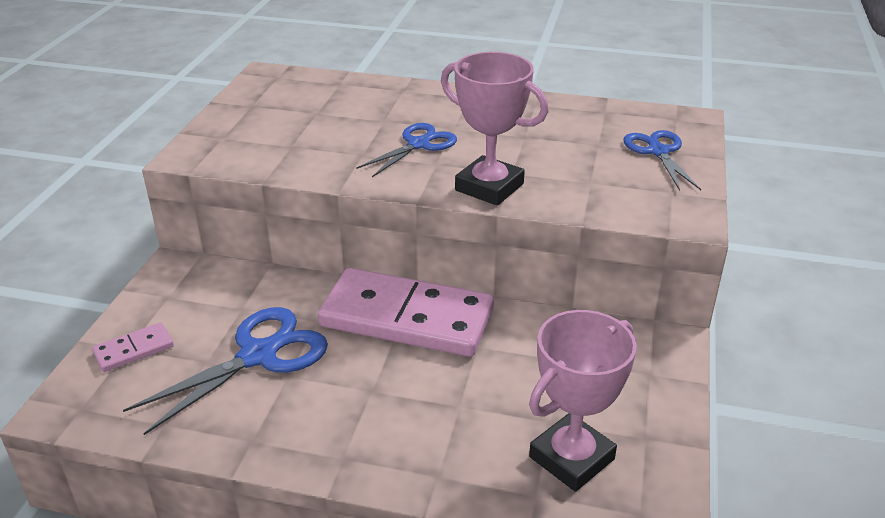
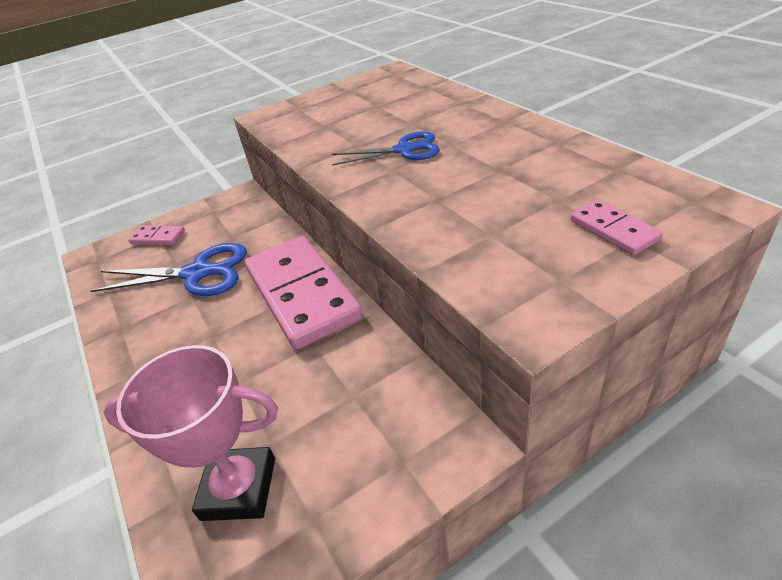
camera: 50 degrees right, 5 degrees up
(489, 187) = (398, 205): pink trophy -> none
(658, 152) = (614, 230): blue scissors -> pink domino

